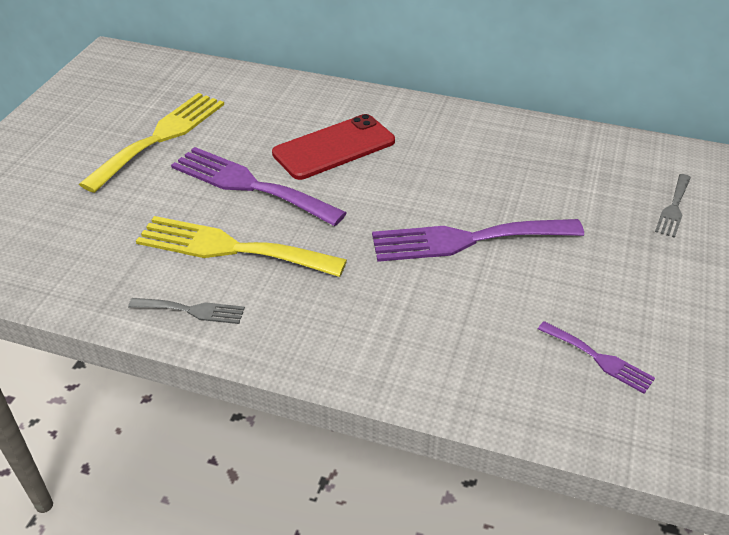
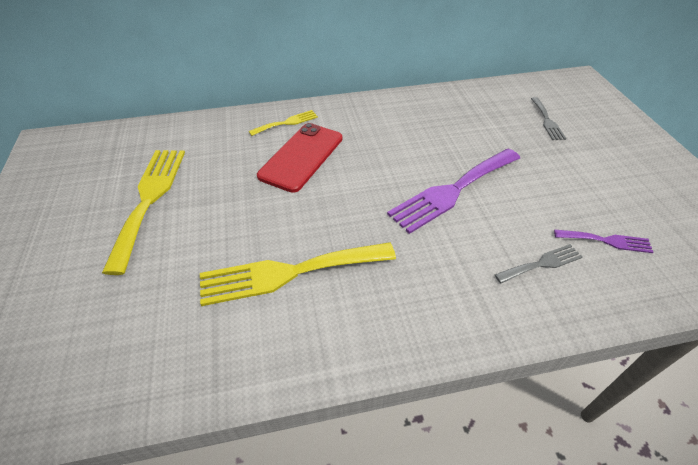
camera: 30 degrees left, 5 degrees up
(192, 310) = (302, 346): grey fork -> grey fork (542, 263)
(249, 185) = (260, 212): purple fork -> none
(349, 107) = (287, 123): none -> yellow fork

